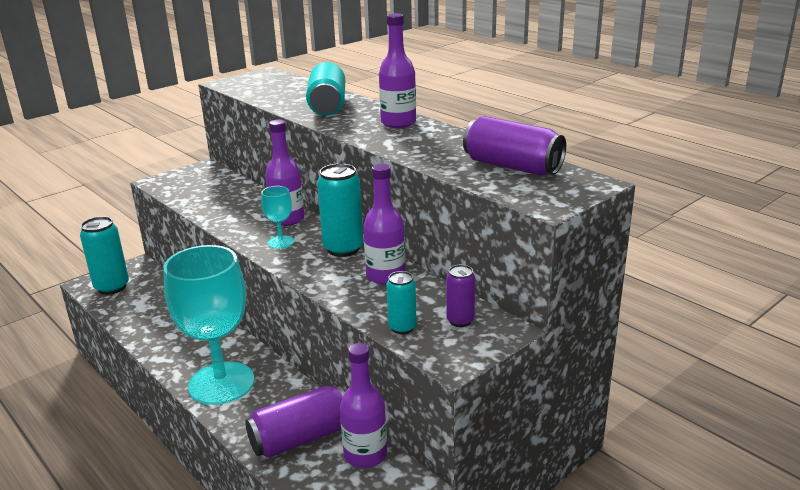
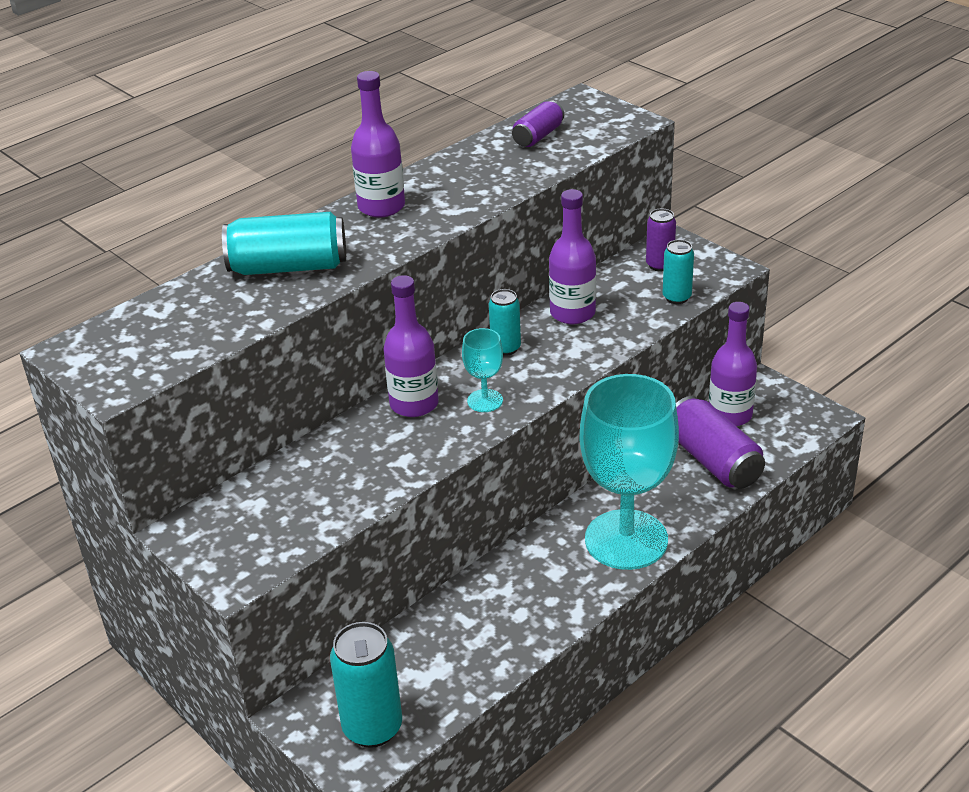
camera: 90 degrees left, 10 degrees up
(343, 249) = (505, 348): turquoise can -> turquoise can, size x0.58
(512, 166) = (538, 136): purple can -> purple can, size x0.58

